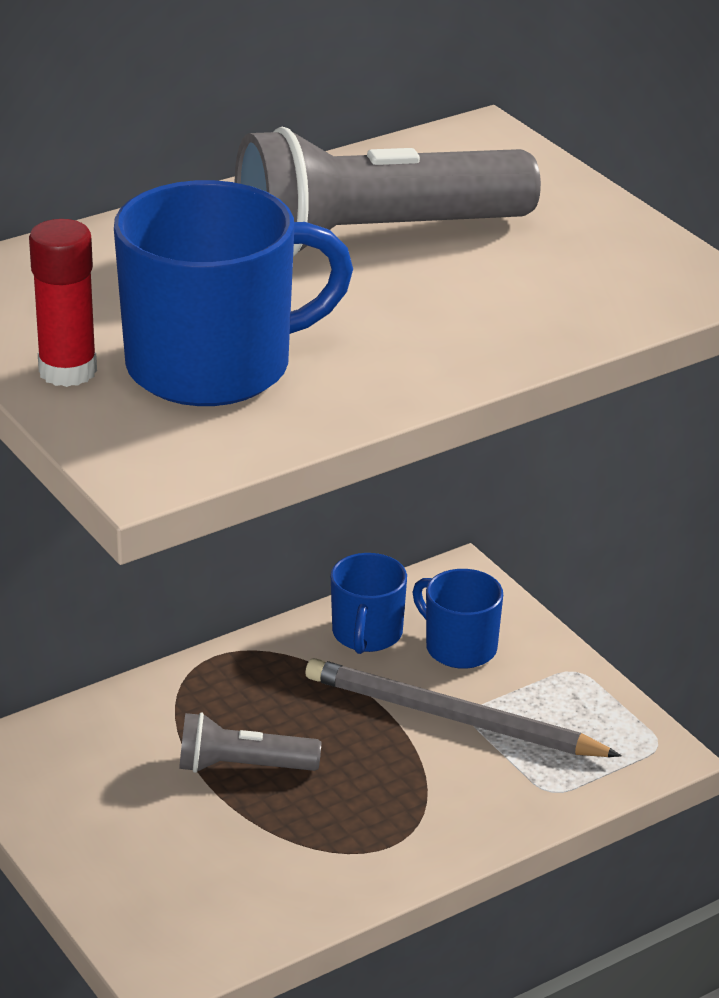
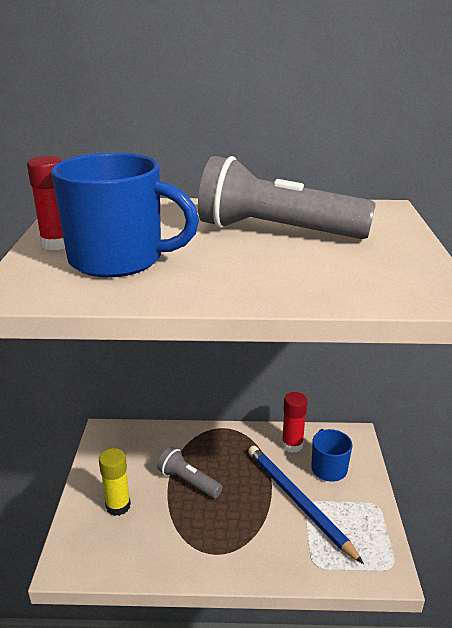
camera: 35 degrees right, 5 degrees down
(159, 855) = (118, 506): none -> yellow glue stick
(367, 634) = (292, 445): blue mug -> red glue stick
(453, 718) = (298, 501): grey pencil -> blue pencil

